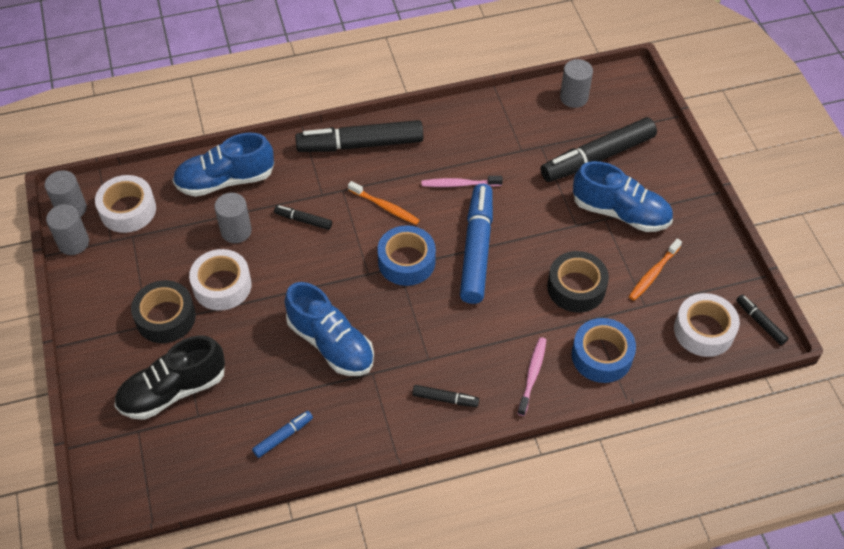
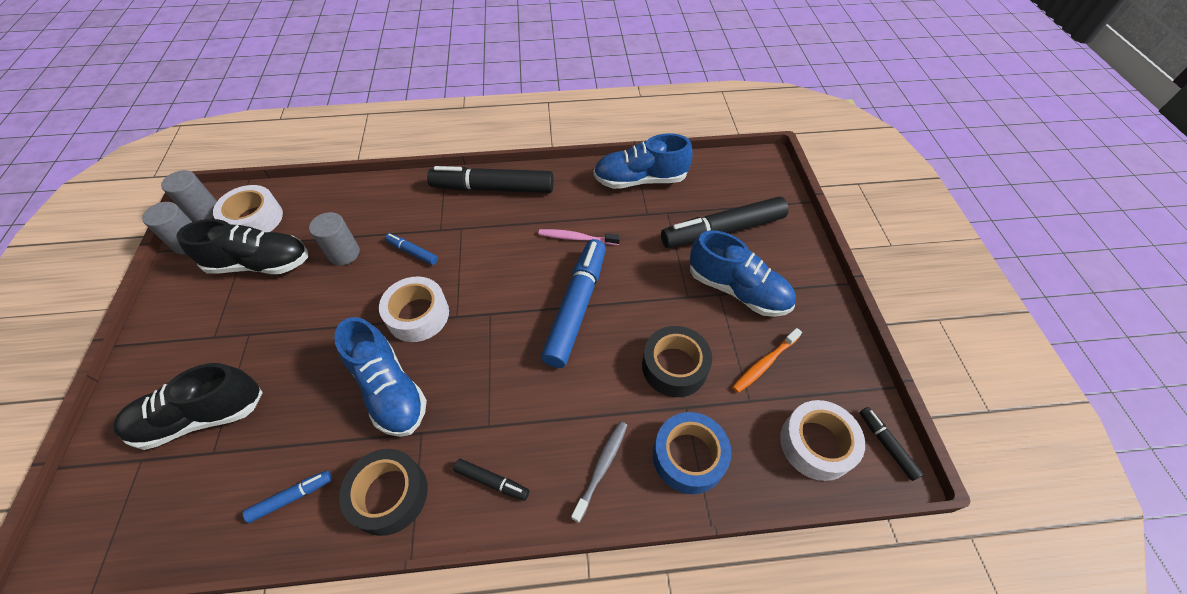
camera: 10 degrees right, 0 degrees up
(157, 253) = (260, 264): none -> black shoe
(165, 317) = (235, 331): black tape -> black tape (389, 495)
(222, 285) = (306, 306): white tape -> white tape (418, 315)
(225, 180) = (355, 204): blue shoe -> blue shoe (640, 180)
(303, 220) = (412, 252): black marker -> blue marker
(385, 207) = (496, 250): orange toothbrush -> none
(406, 261) = (500, 309): blue tape -> none
(532, 375) = (601, 467): pink toothbrush -> grey toothbrush
(574, 97) = (709, 172): grey cylinder -> none

